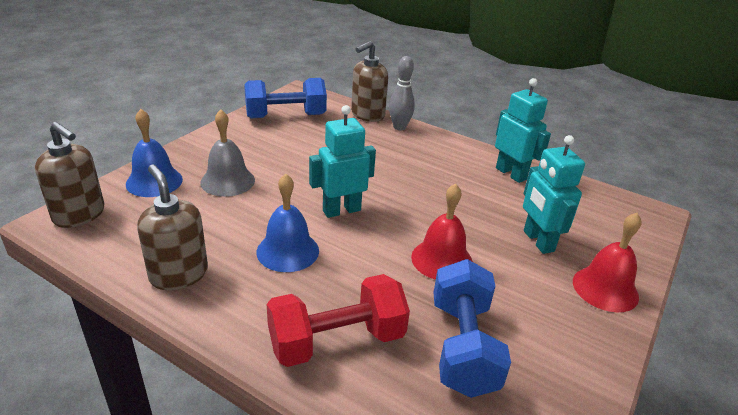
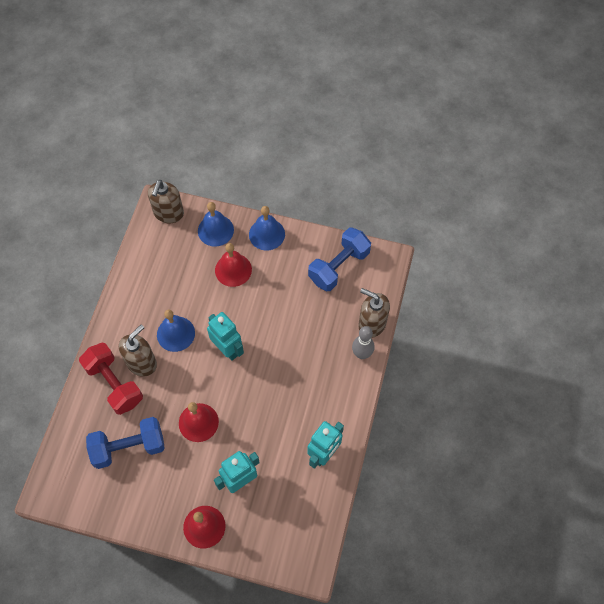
camera: 75 degrees right, 30 degrees up
(179, 274) = (138, 289): brown soap dispenser -> brown soap dispenser (142, 363)
(200, 147) = (267, 234): none -> blue bell
(227, 181) = (233, 270): grey bell -> red bell
(286, 116) = (339, 266): blue dumbbell -> blue dumbbell turned 75 degrees clockwise

